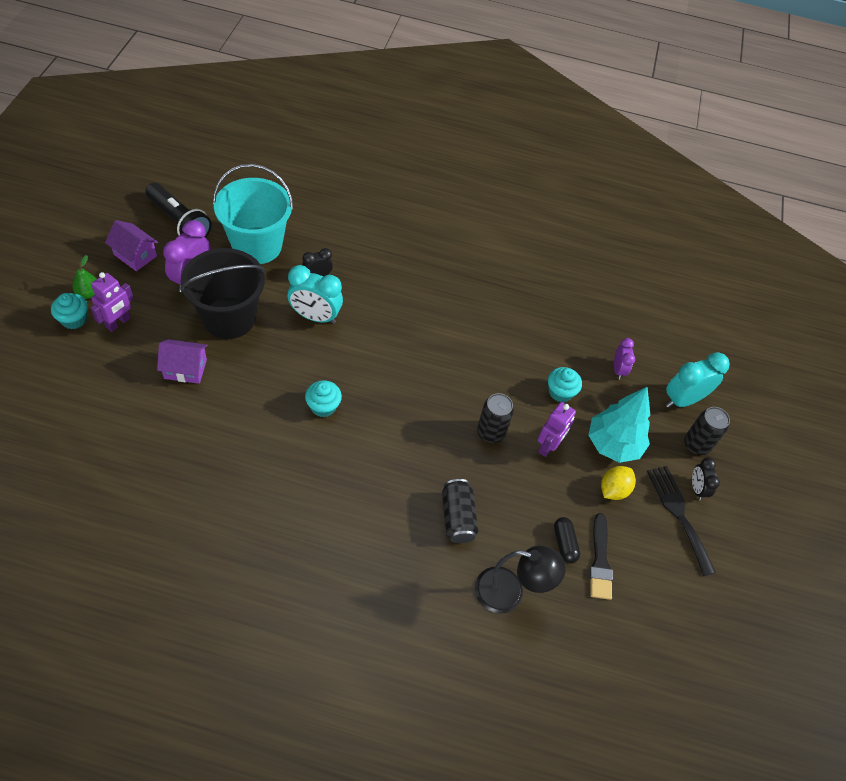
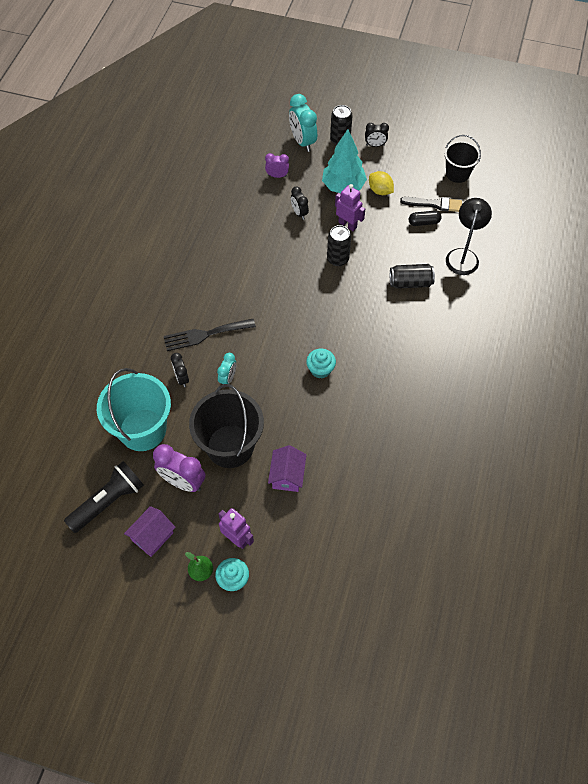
camera: 80 degrees left, 5 degrees up
(315, 317) = (228, 378): turquoise clock -> turquoise clock, size x0.58
(560, 392) = (299, 213): turquoise cupcake -> black clock
(665, 600) = (457, 173): none -> black bucket
(679, 514) = (395, 158): black fork -> black fork (205, 335)

